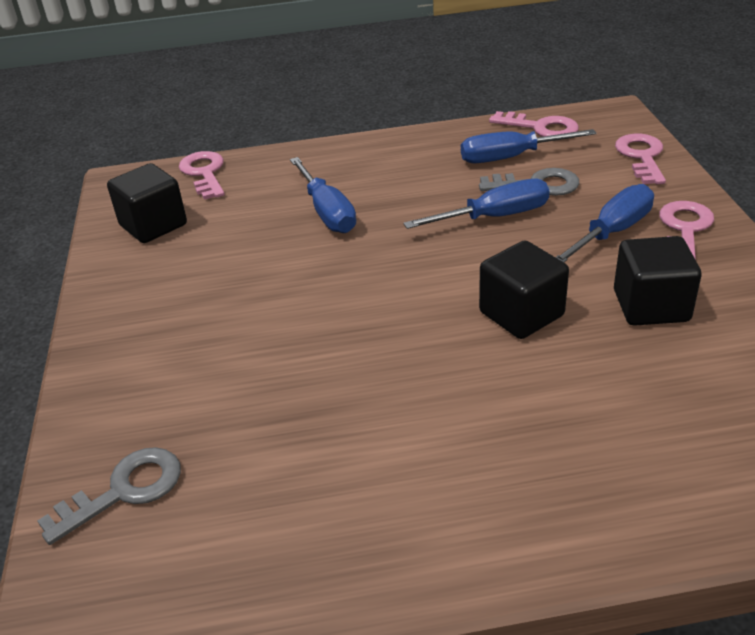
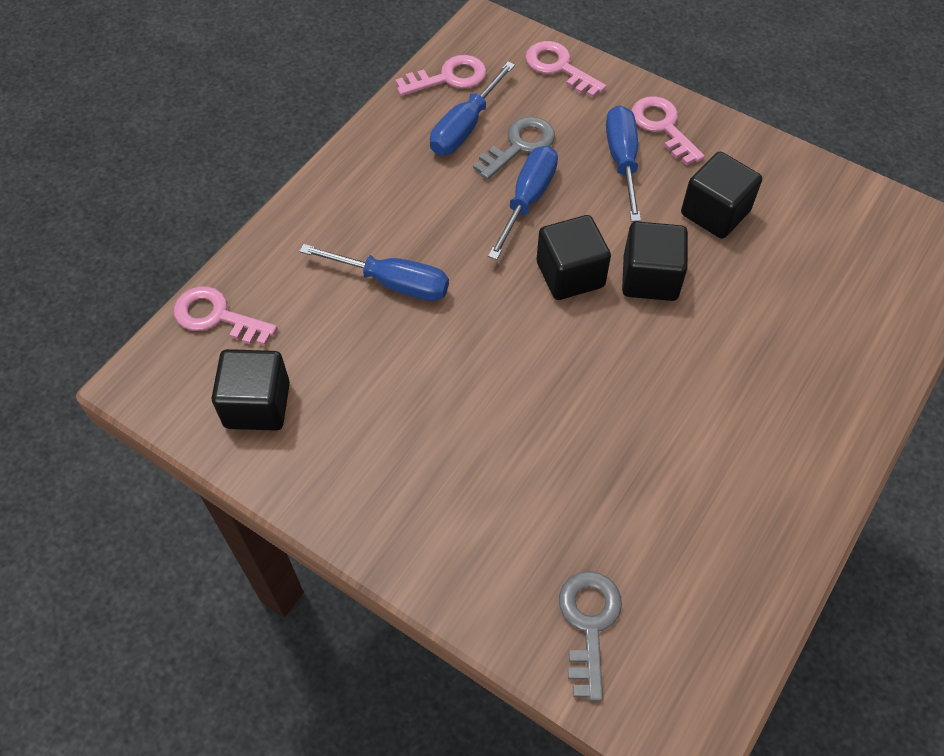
camera: 50 degrees left, 20 degrees up
(458, 275) = (570, 274): none -> black cube

